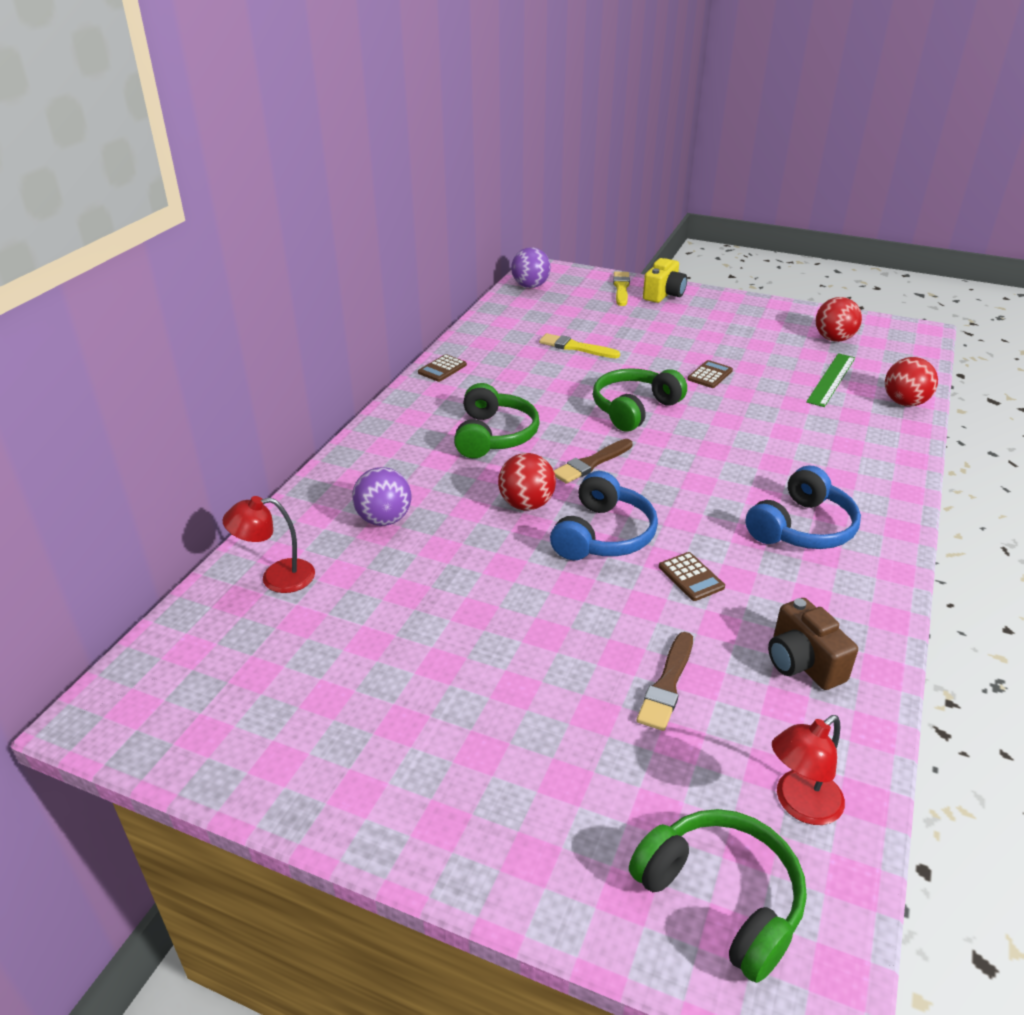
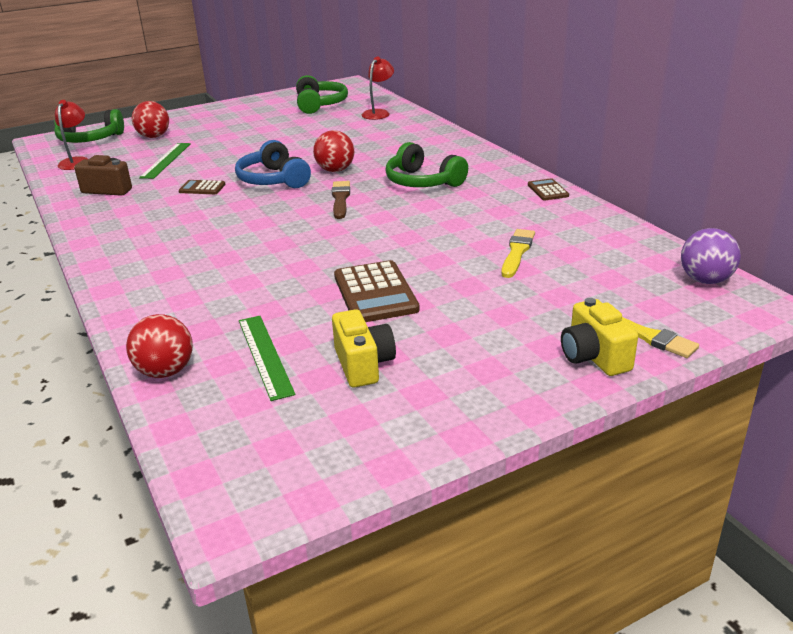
camera: 130 degrees right, 5 degrees down
(384, 519) = (385, 138): purple ball -> none
(576, 347) = (517, 252): yellow brush -> yellow brush turned 45 degrees counterclockwise
(634, 409) = (378, 237): green headphones -> green headphones (319, 104)
(667, 684) = (166, 160): brown brush -> green ruler
(709, 375) = (375, 293): brown calculator -> brown calculator, size x1.88
(781, 347) = (363, 365): none -> yellow camera
(802, 528) = (164, 233): blue headphones -> none
(833, 339) = (326, 417): red ball -> red ball (154, 137)

